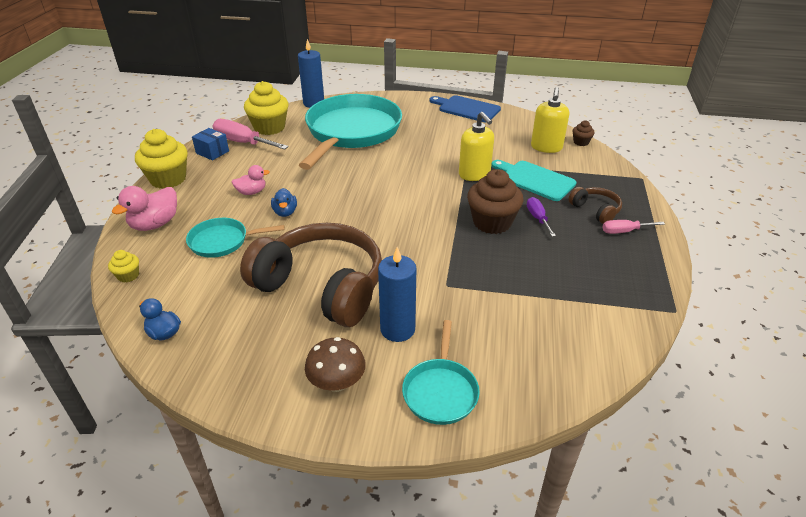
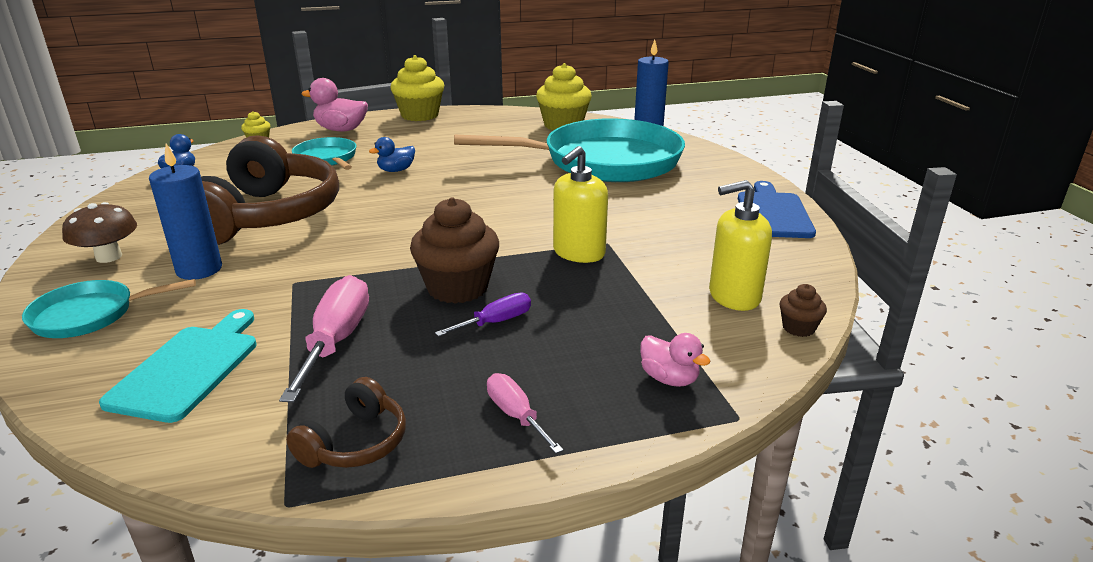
camera: 65 degrees right, 10 degrees down
(212, 152) = (485, 117): blue box -> none
(243, 142) = (518, 123): pink screwdriver -> pink screwdriver (336, 341)
(251, 192) = (423, 149): pink duck -> pink duck (669, 379)
(534, 180) = (611, 302): turquoise cutting board -> turquoise cutting board (188, 368)
(595, 210) = (563, 374): brown headphones -> brown headphones (355, 443)

